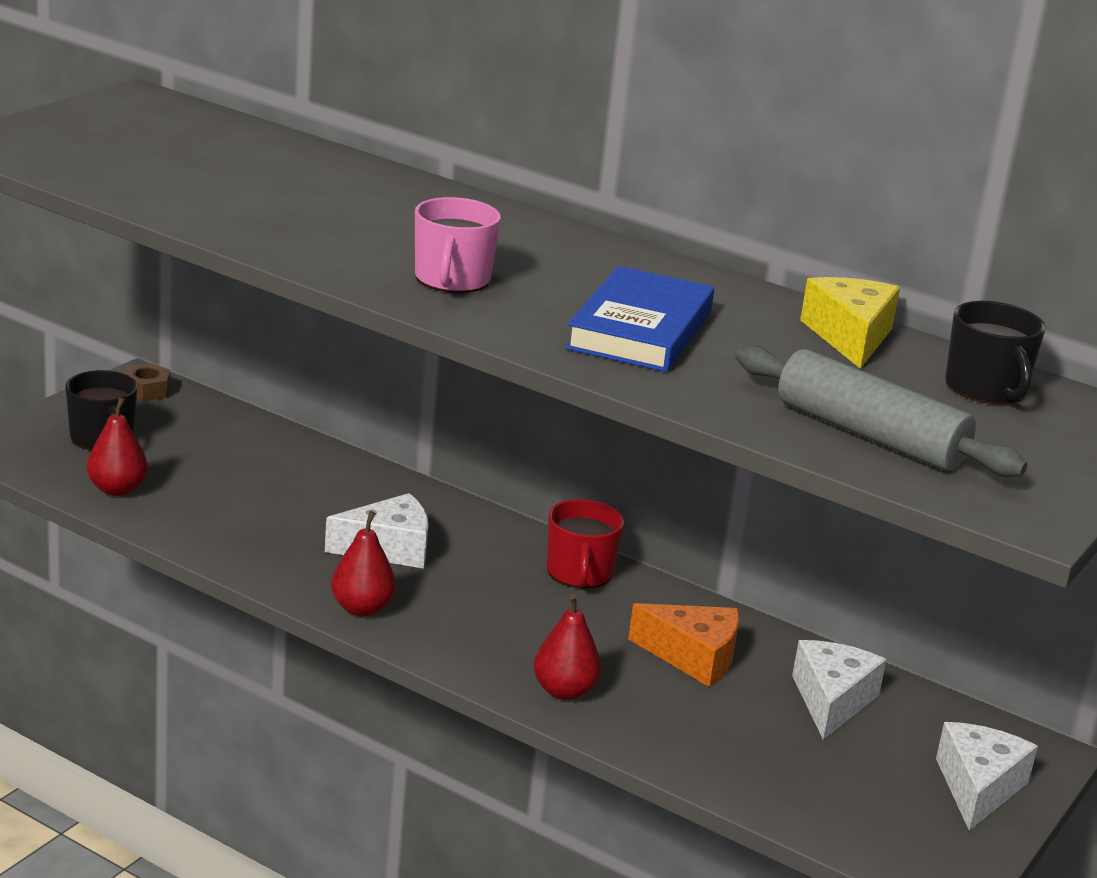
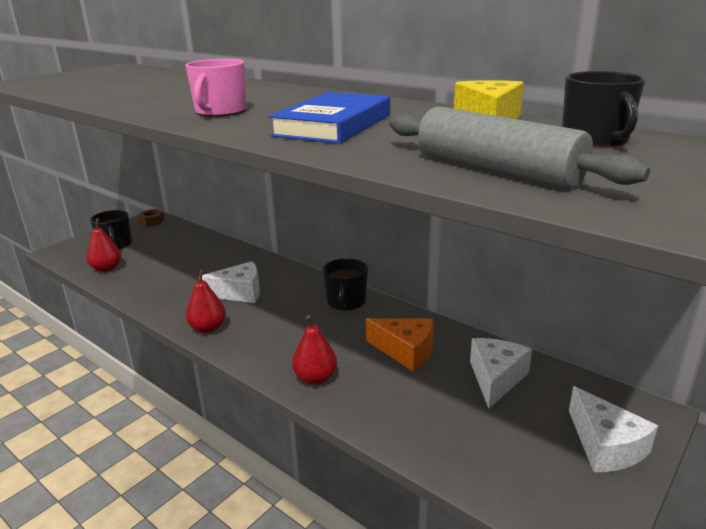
camera: 10 degrees right, 0 degrees up
(579, 573) = (346, 301): red mug -> black mug
(978, 787) = (605, 445): white cheese -> white cheese turned 135 degrees clockwise

